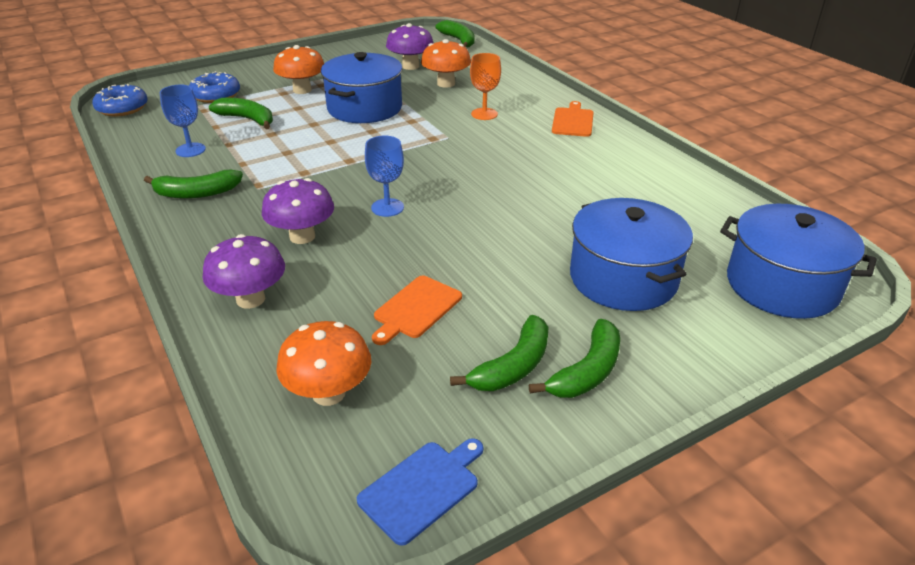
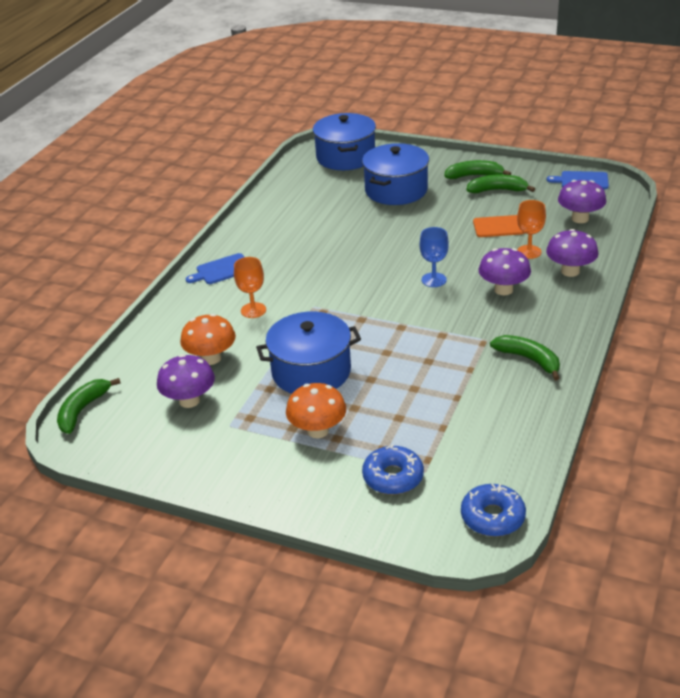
camera: 125 degrees left, 0 degrees up
(190, 150) = (490, 409): blue goblet -> none
(247, 119) = (409, 419): green banana -> none
(329, 393) = (580, 218): orange mushroom -> purple mushroom
(332, 295) = (529, 252): none -> orange goblet
(572, 121) = (222, 270): orange cutting board -> blue cutting board

